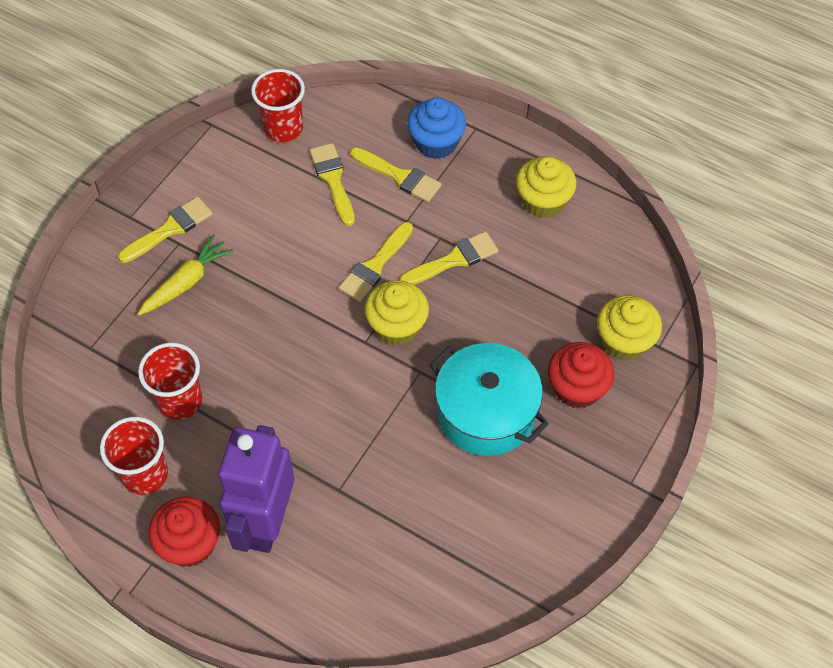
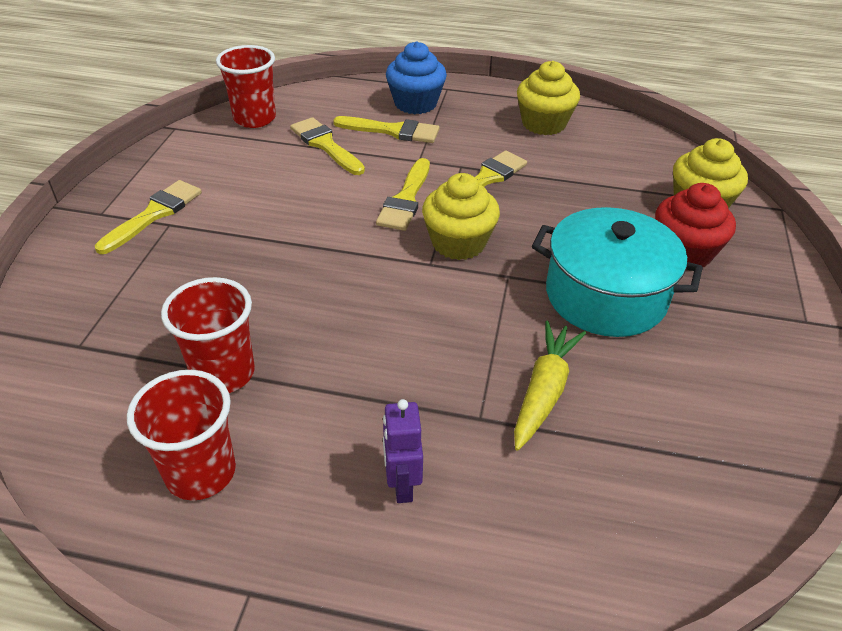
camera: 20 degrees left, 15 degrees down
(186, 283) = (190, 256): yellow carrot -> yellow carrot (543, 391)
(190, 543) = (301, 546): red cupcake -> none
(266, 523) = (402, 485): purple robot -> purple robot, size x0.46

